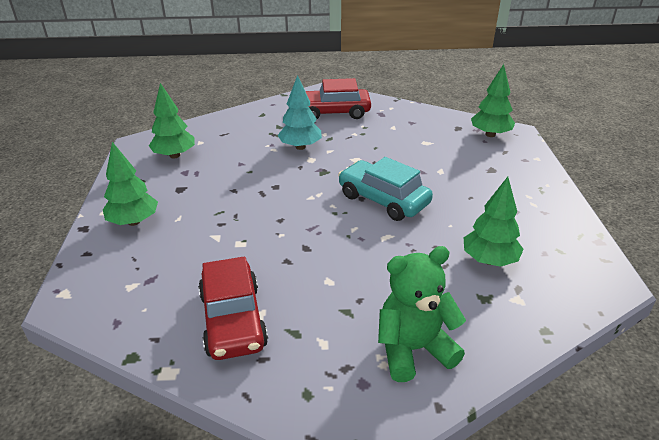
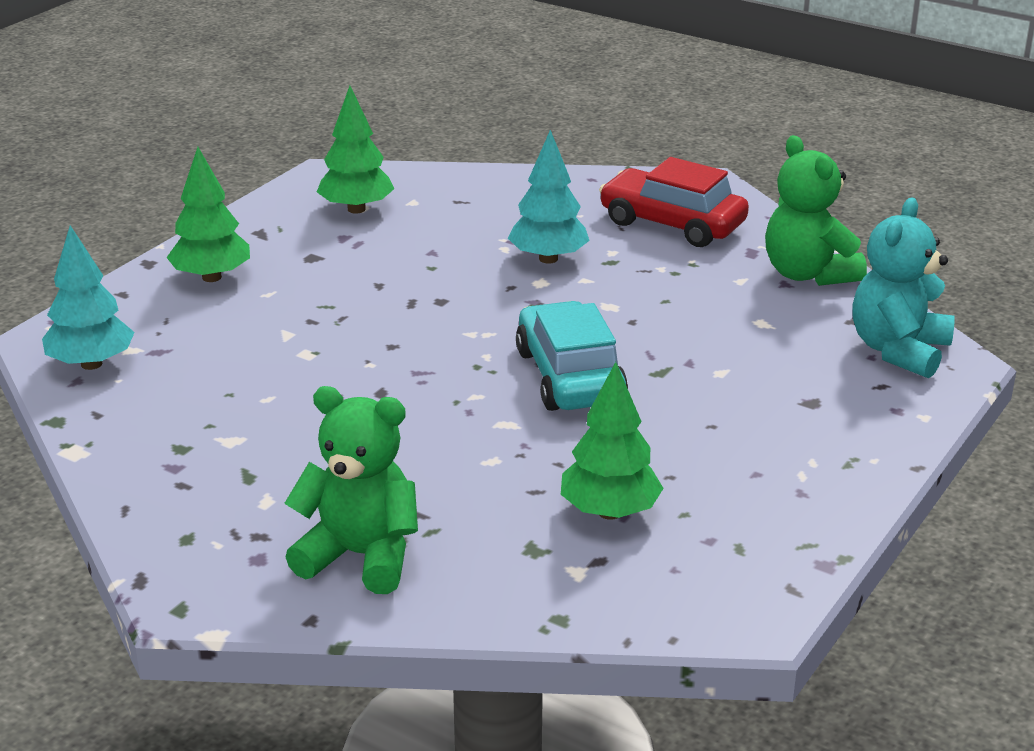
camera: 35 degrees right, 5 degrees down
(115, 307) = (91, 364): none -> turquoise tree
(233, 320) = (197, 432): red car -> none
(415, 115) = (808, 274): none -> green teddy bear
(490, 134) = (898, 350): green tree -> turquoise teddy bear

